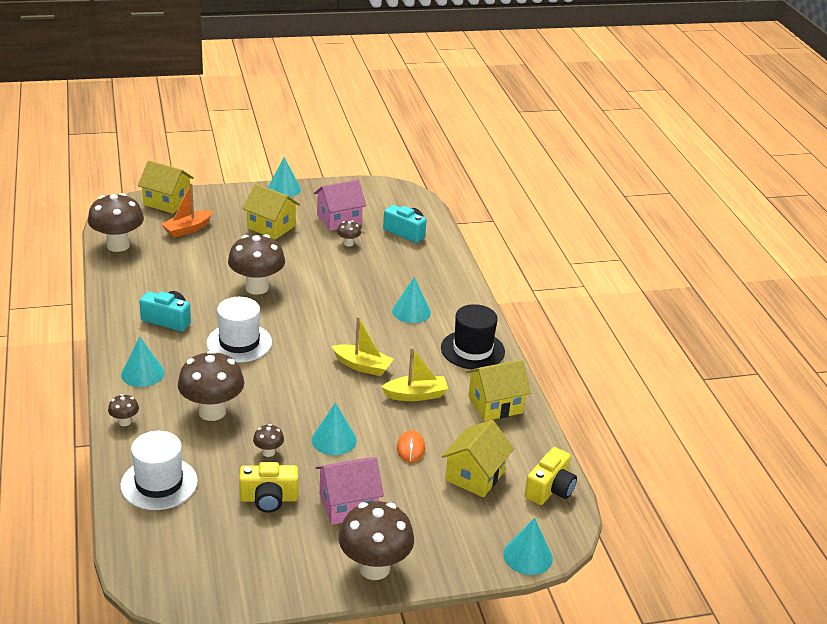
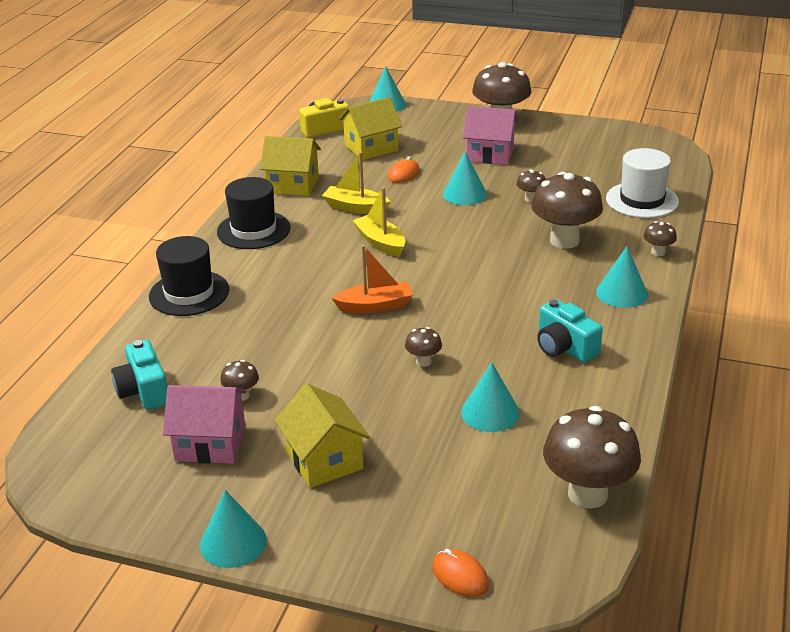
camera: 145 degrees left, 0 degrees up
(167, 202) = (460, 576): yellow house -> orange mouse
(187, 229) = (459, 495): orange boat -> orange boat (375, 306)
(239, 343) = (494, 298): white hat -> none
(257, 287) = (423, 361): brown mushroom -> brown mushroom, size x0.46
(269, 499) = (552, 171): yellow camera -> none
(411, 311) = (268, 282): turquoise cone -> turquoise cone (490, 412)
(455, 290) = (189, 293): none -> black hat

